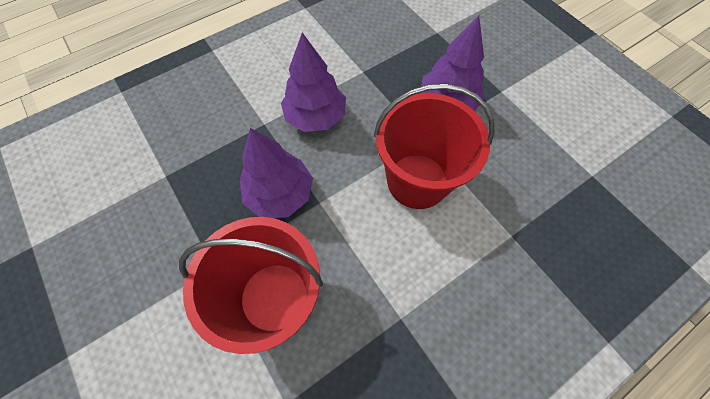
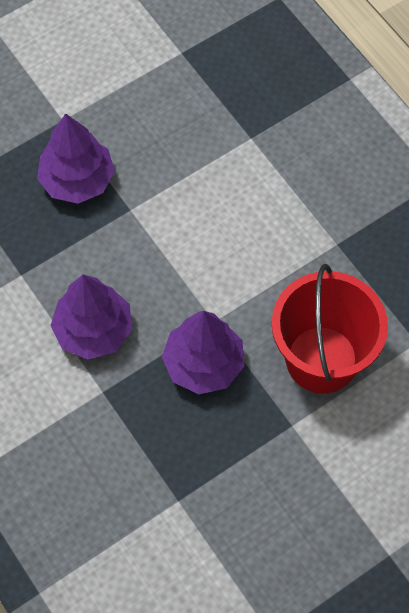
camera: 90 degrees left, 0 degrees up
(417, 181) = (187, 220): red bucket -> none

